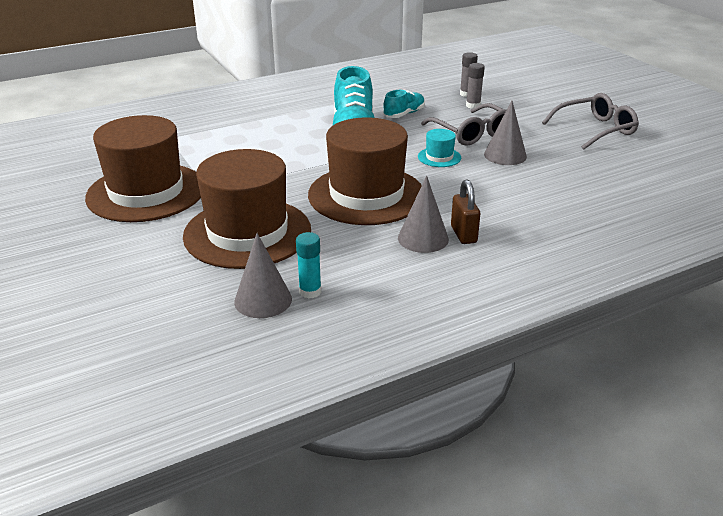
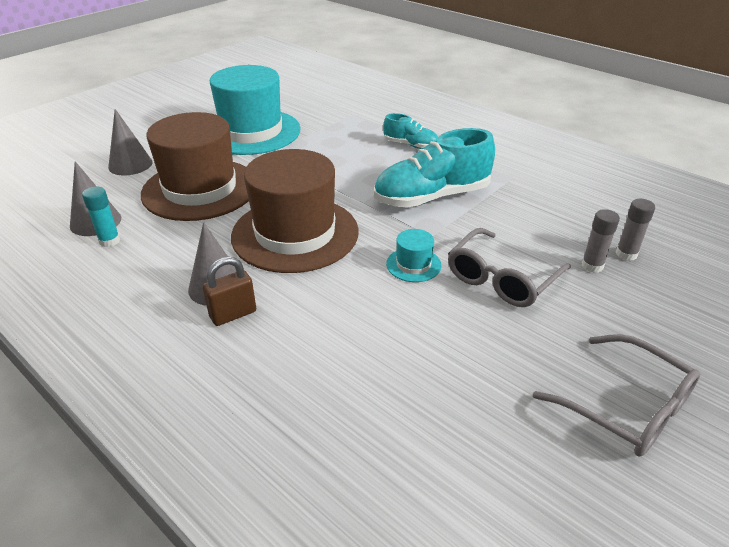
camera: 70 degrees right, 5 degrees up
(146, 192) = (251, 132): brown hat -> turquoise hat
(404, 114) = (512, 218): turquoise shoe -> turquoise shoe (410, 145)
(505, 155) = (456, 318): grey cone -> grey cone (130, 164)

